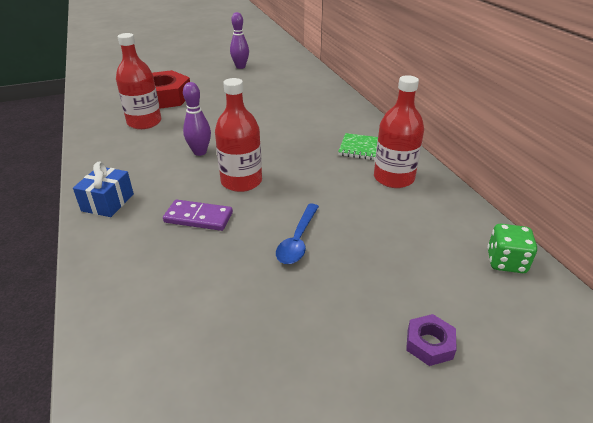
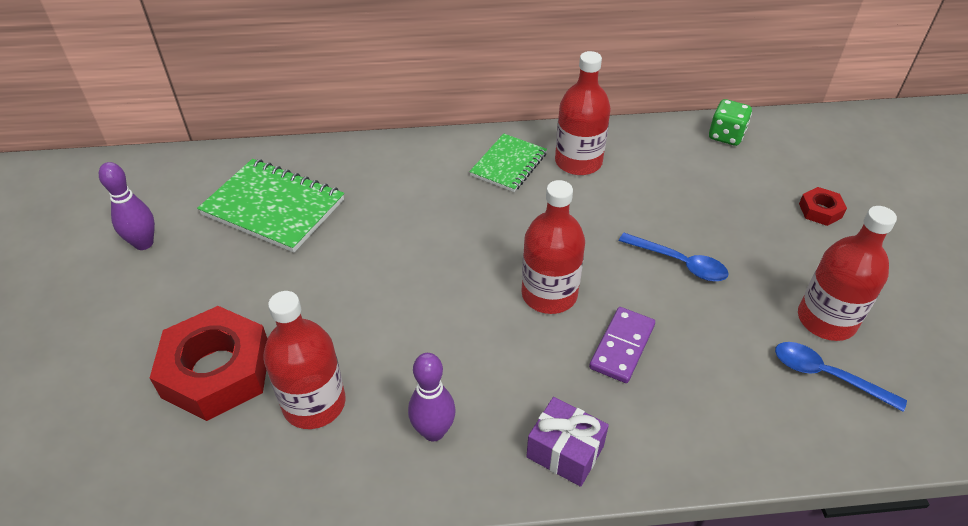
camera: 75 degrees left, 10 degrees up
(108, 202) = (565, 452): blue gift -> purple gift
(182, 343) = (826, 375): none -> blue spoon
(200, 152) = (454, 332): purple bowling pin -> purple bowling pin (433, 431)
(255, 345) = (826, 320): none -> red bottle
(280, 87) = (273, 207): none -> green notebook
(429, 344) = (820, 210): purple nut -> red nut

